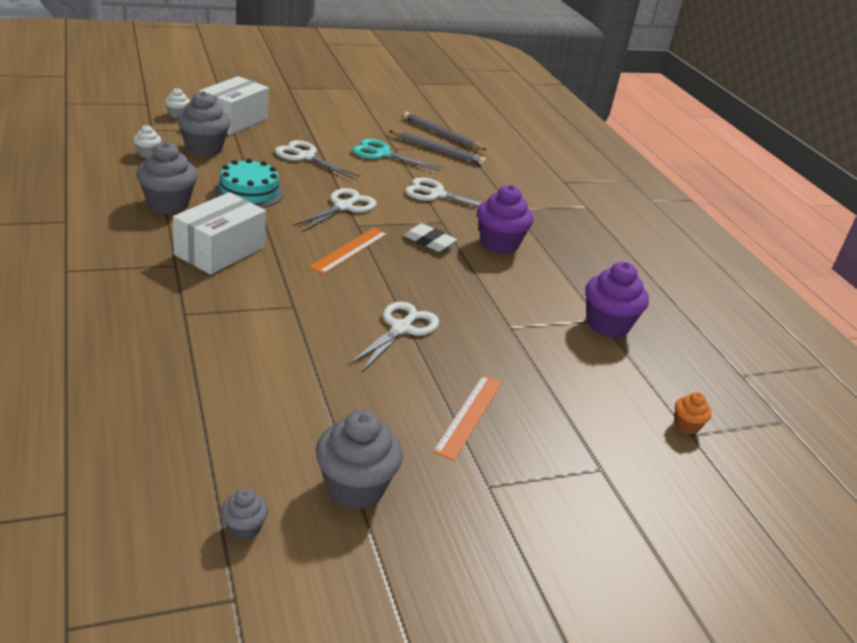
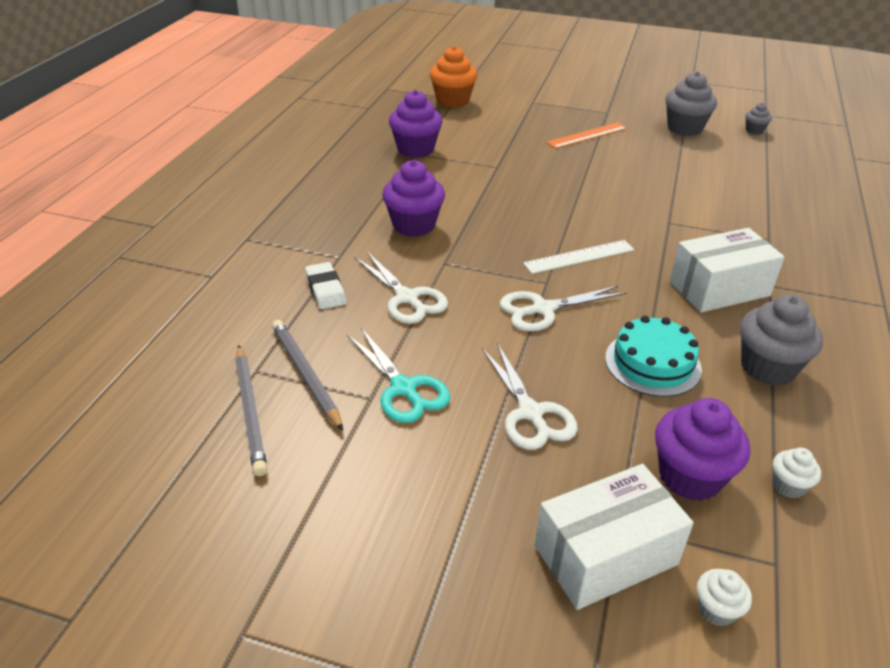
camera: 140 degrees left, 5 degrees up
(204, 148) = (690, 476): grey cupcake -> purple cupcake
(349, 250) = (579, 256): orange ruler -> white ruler
(401, 328) = (587, 186): white scissors -> none
(429, 241) = (485, 245): white eraser -> white eraser (325, 289)
(686, 426) = (452, 101): orange cupcake -> orange cupcake, size x1.98

